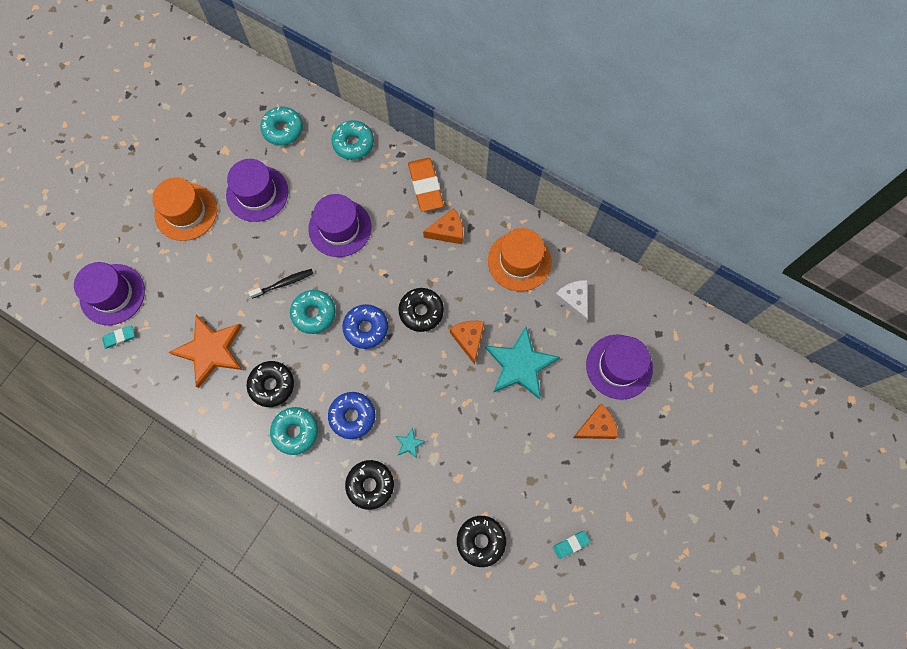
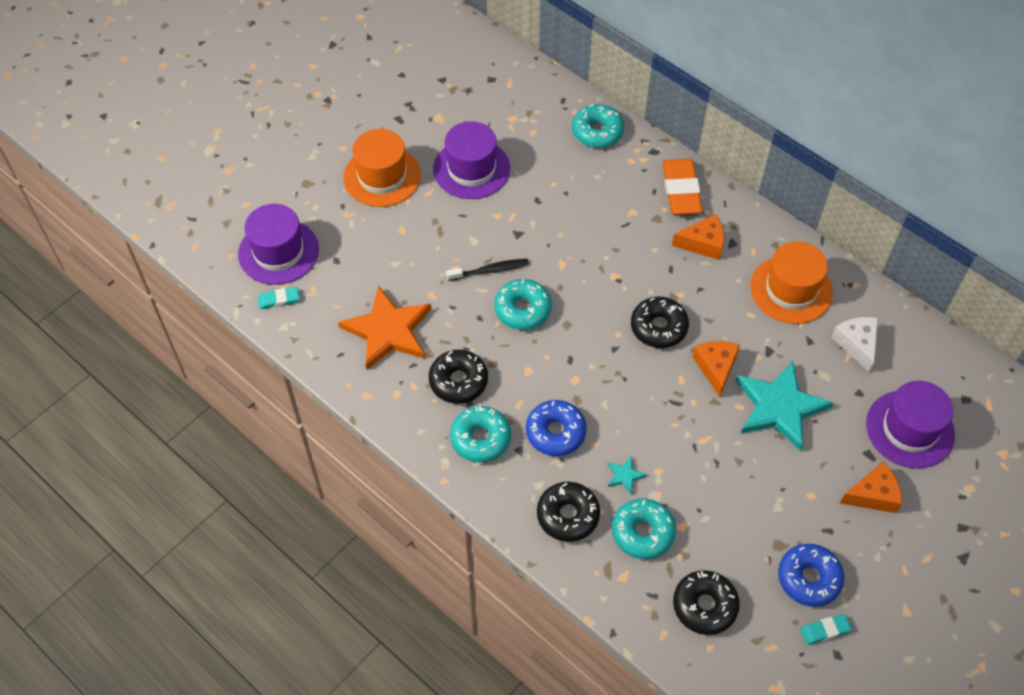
camera: 10 degrees right, 15 degrees down
(283, 130) = (513, 105): turquoise donut -> turquoise donut (642, 532)
(340, 228) = (568, 220): purple hat -> none
(366, 328) = (586, 335): blue donut -> blue donut (809, 578)

